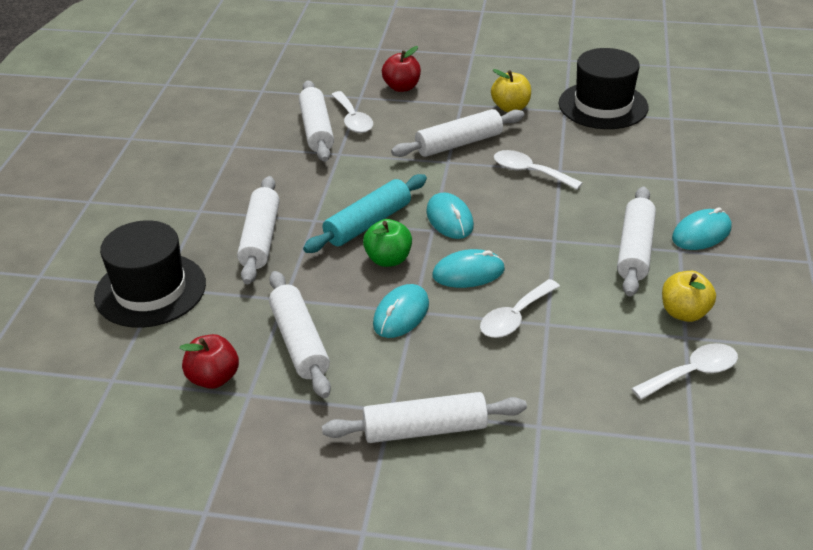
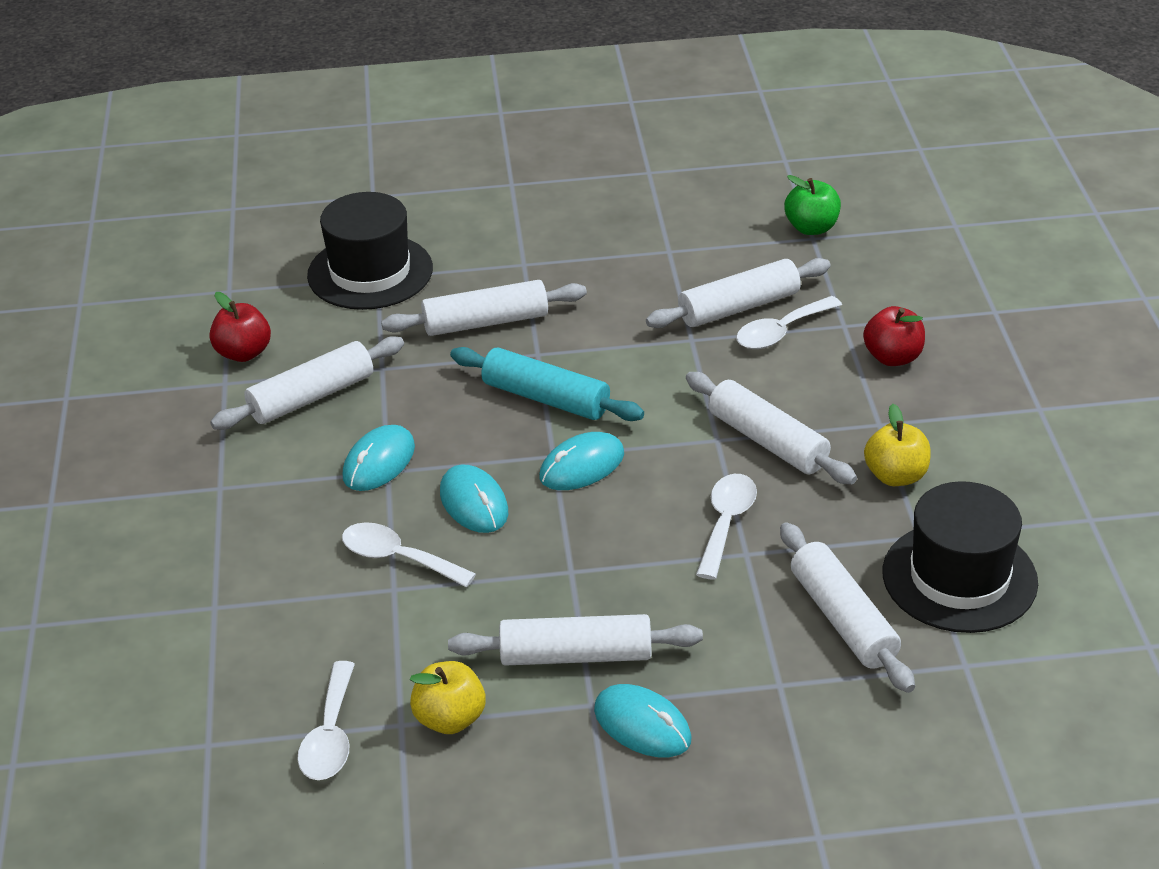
camera: 75 degrees right, 0 degrees up
(388, 259) = (479, 430): green apple -> green apple (811, 228)
(401, 314) = (379, 462): turquoise mouse -> turquoise mouse turned 75 degrees counterclockwise
(425, 429) = (194, 518): white rolling pin -> white rolling pin (843, 619)
(692, 373) = (330, 735): white spoon -> white spoon turned 45 degrees clockwise

